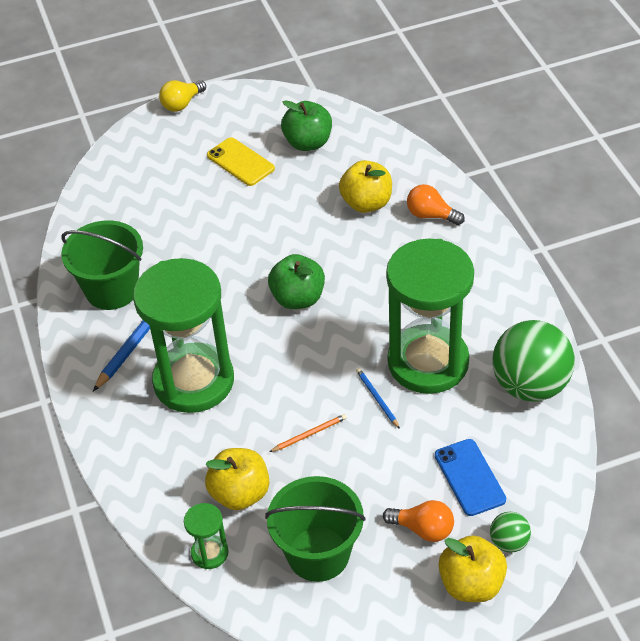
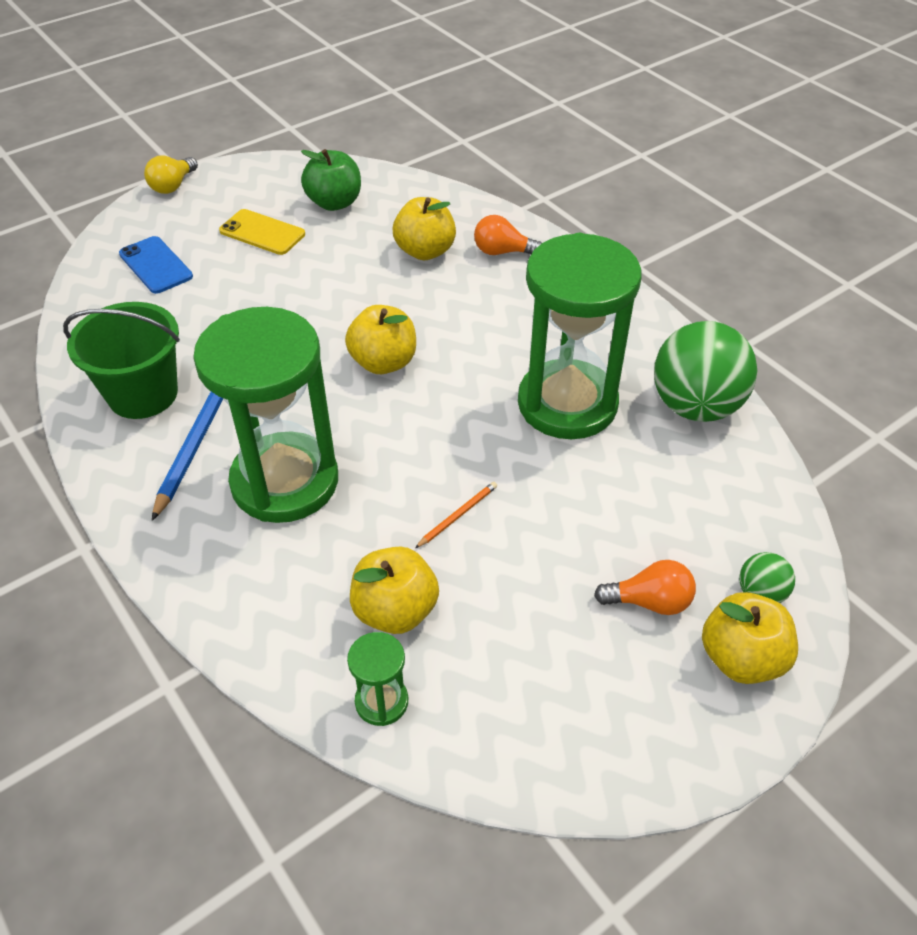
camera: 20 degrees left, 0 degrees up
(298, 298) = (383, 362): green apple -> yellow apple
(318, 554) = (529, 666): green bucket -> none
(377, 398) = (524, 456): blue pencil -> none
(470, 477) = (676, 525): blue phone -> blue phone (156, 265)

